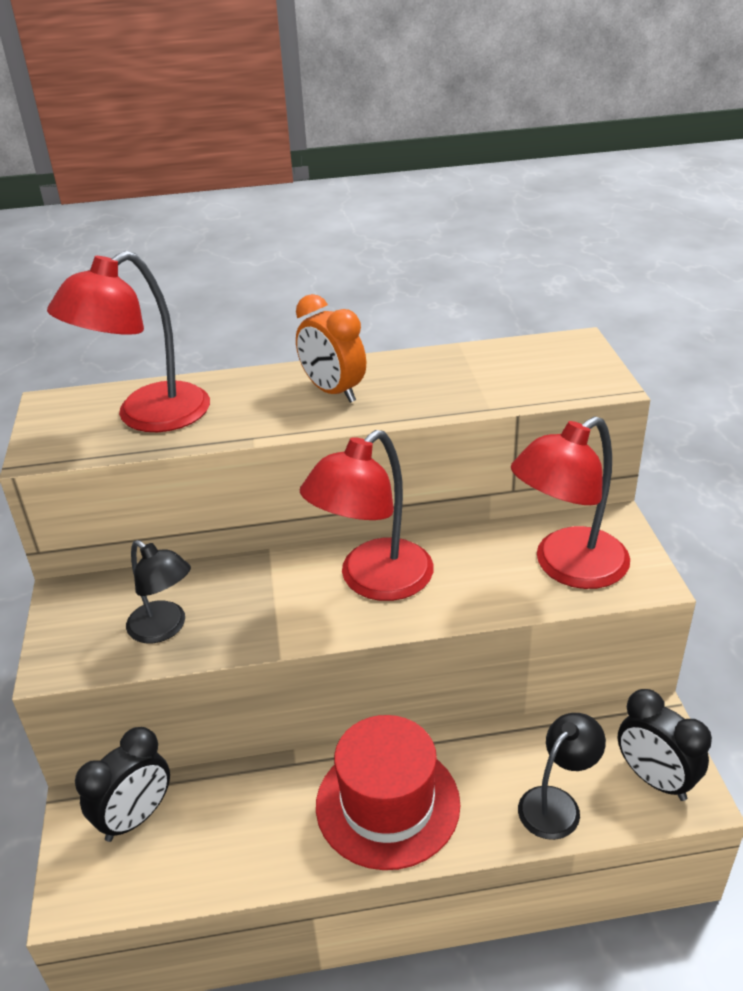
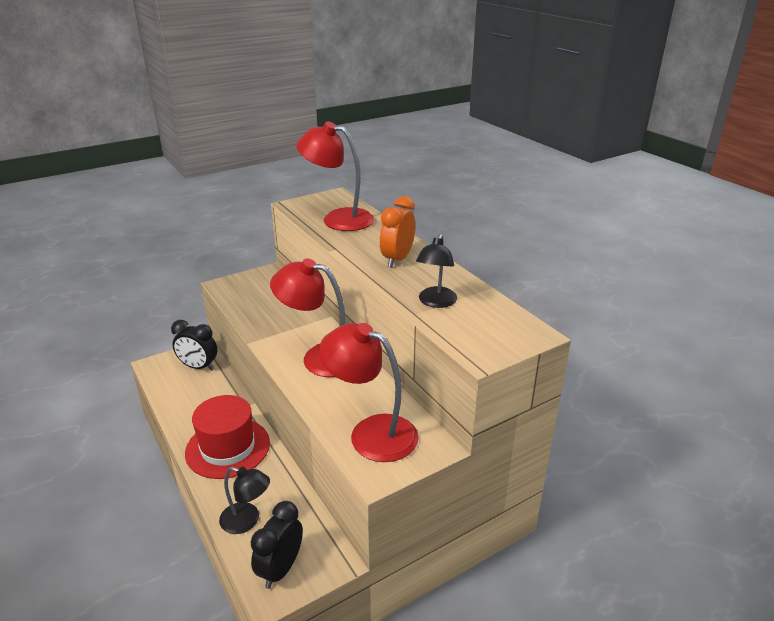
camera: 65 degrees right, 5 degrees down
(164, 628) = (256, 304): black lamp -> black lamp (435, 302)

